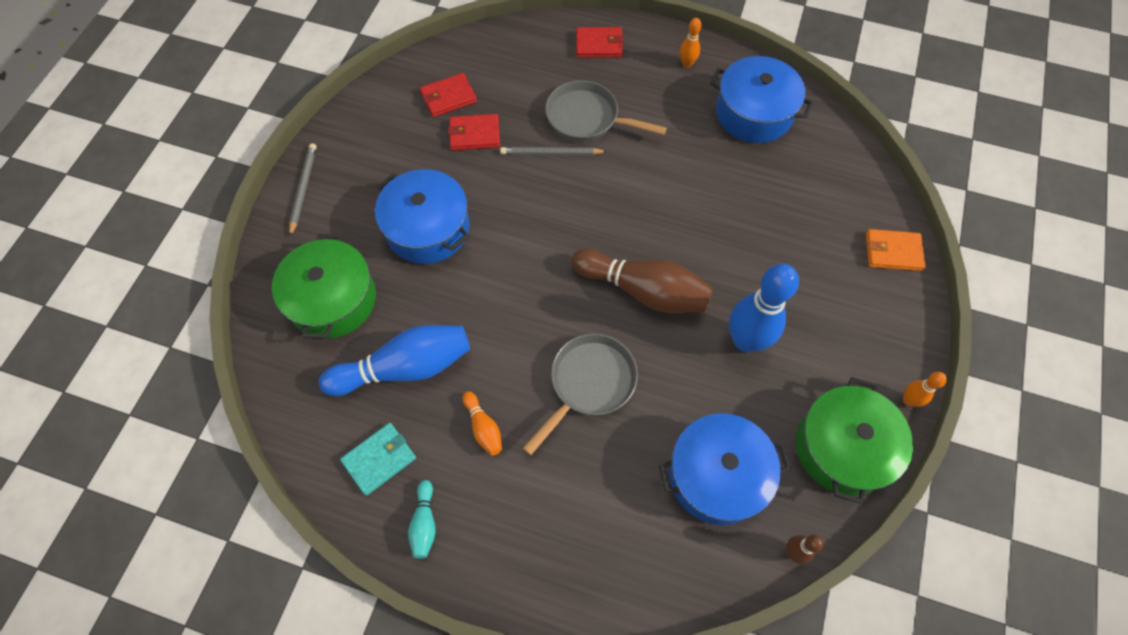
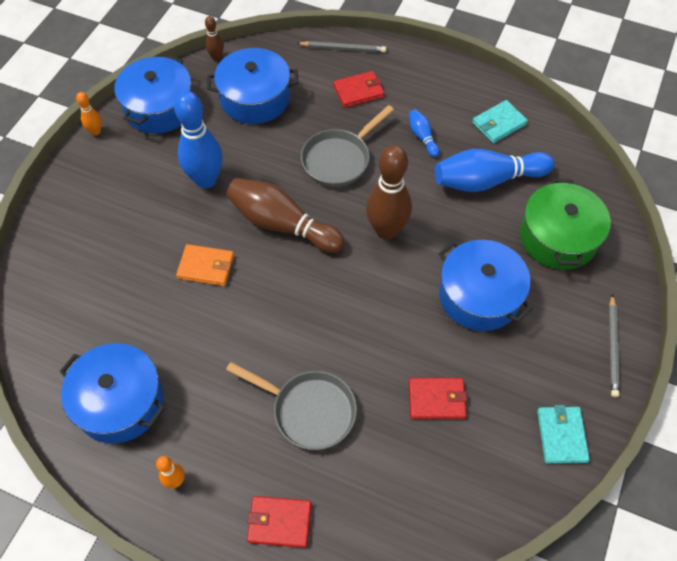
camera: 175 degrees left, 5 degrees down
(368, 115) = (561, 436): none -> turquoise wallet
(424, 523) = (462, 87): turquoise bowling pin -> none
(448, 97) = (469, 454): red wallet -> red wallet (358, 91)
(483, 427) = (422, 137): orange bowling pin -> blue bowling pin
(526, 293) = (386, 230): none -> brown bowling pin
(551, 153) = (353, 368): grey pencil -> grey pencil (343, 48)
(842, 448) = (159, 107): green pot -> blue pot
(893, 252) = (48, 241): orange wallet -> orange wallet (206, 267)

